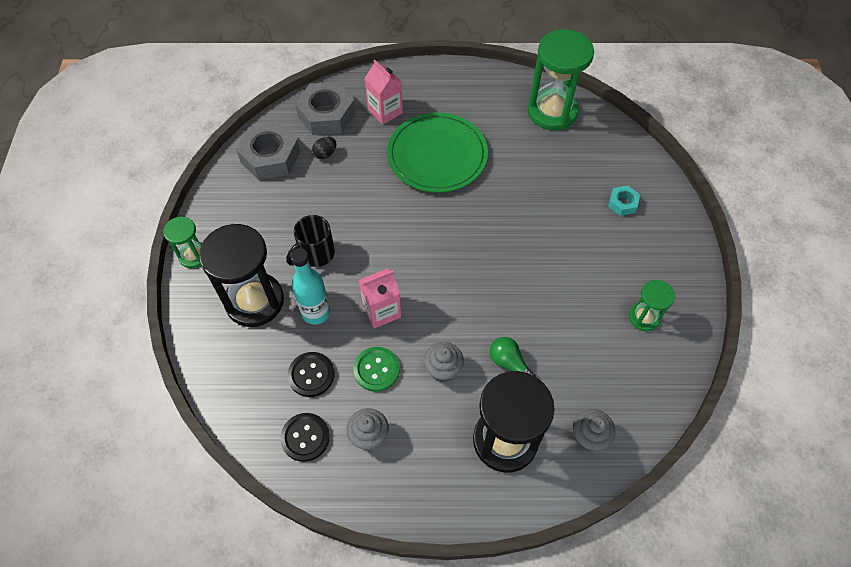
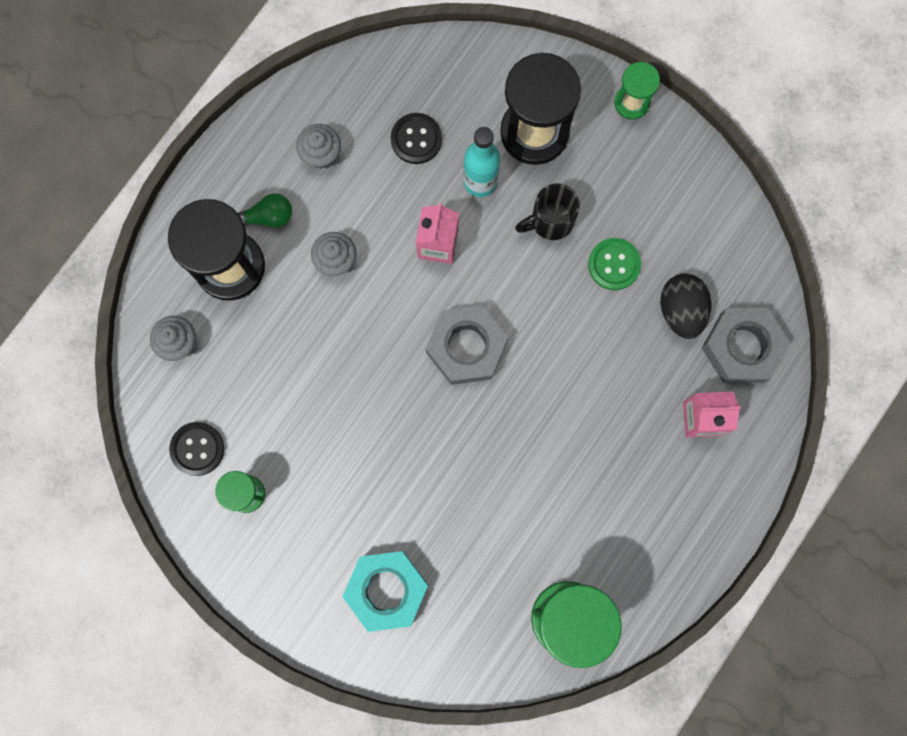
camera: 125 degrees right, 20 degrees up
(270, 157) = (717, 249): grey nut -> grey nut (466, 347)
(305, 437) = (359, 100): black button -> black button (197, 449)
(315, 254) = (550, 221): black mug -> black mug turned 105 degrees counterclockwise
(325, 154) = (681, 310): black egg -> black egg, size x1.83
(376, 370) = (379, 200): green button -> green button (614, 264)
(437, 155) = (594, 433): green plate -> none
(509, 363) = (297, 325): green light bulb -> green light bulb (267, 217)
(622, 203) = (386, 590): turquoise nut -> turquoise nut, size x2.00

